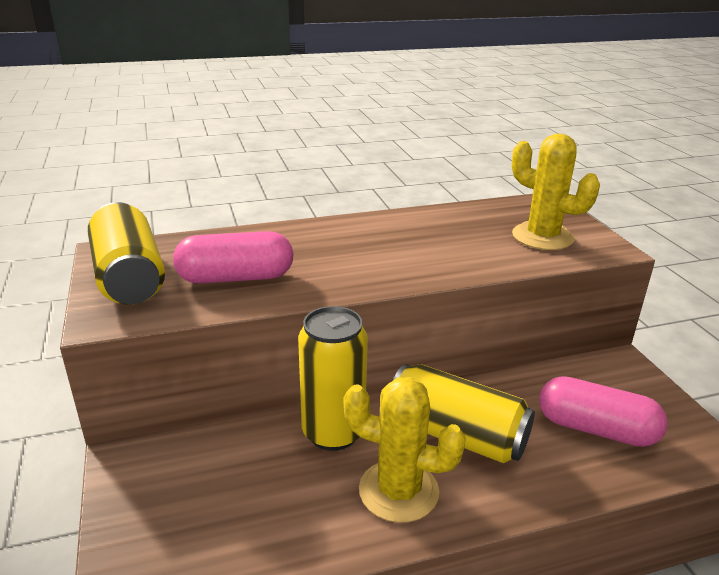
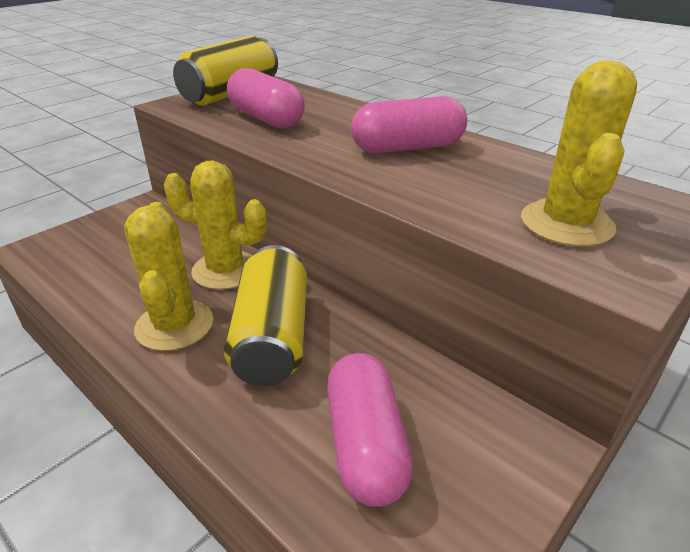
camera: 60 degrees right, 5 degrees up
(333, 432) = (226, 270): yellow can -> yellow cactus
(382, 241) = (408, 148): none -> pink capsule

